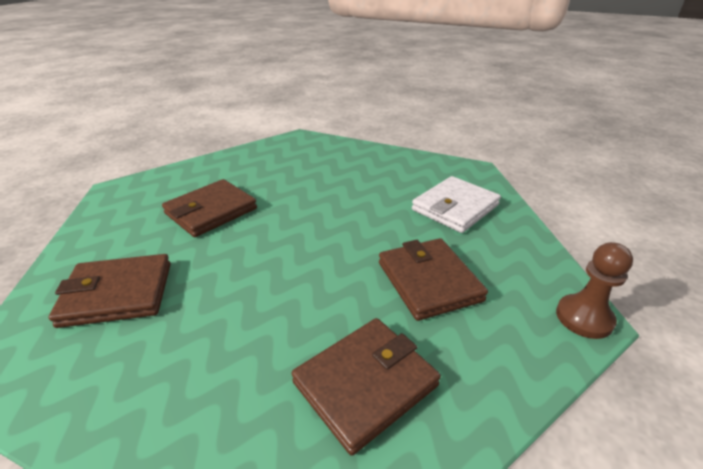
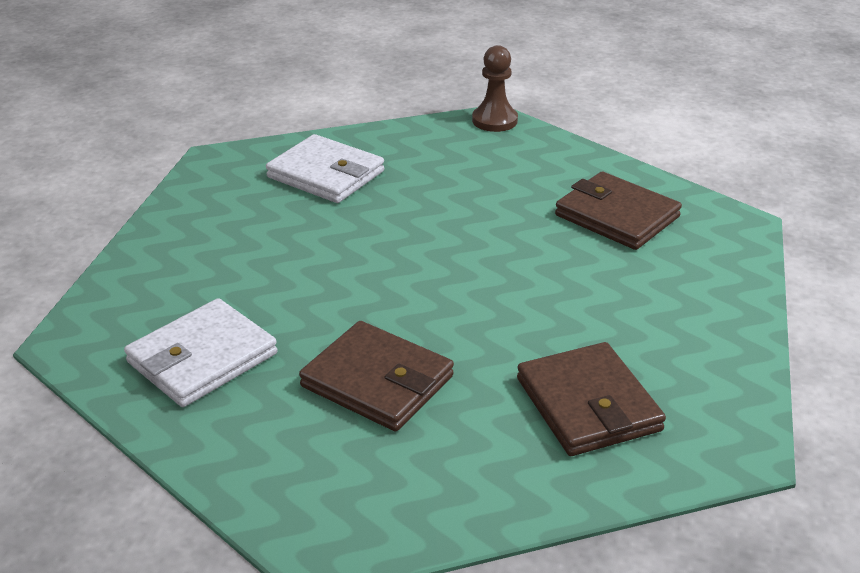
camera: 100 degrees left, 0 degrees up
(267, 164) = (202, 358): none -> white wallet
(429, 281) = (476, 190): brown wallet -> none

